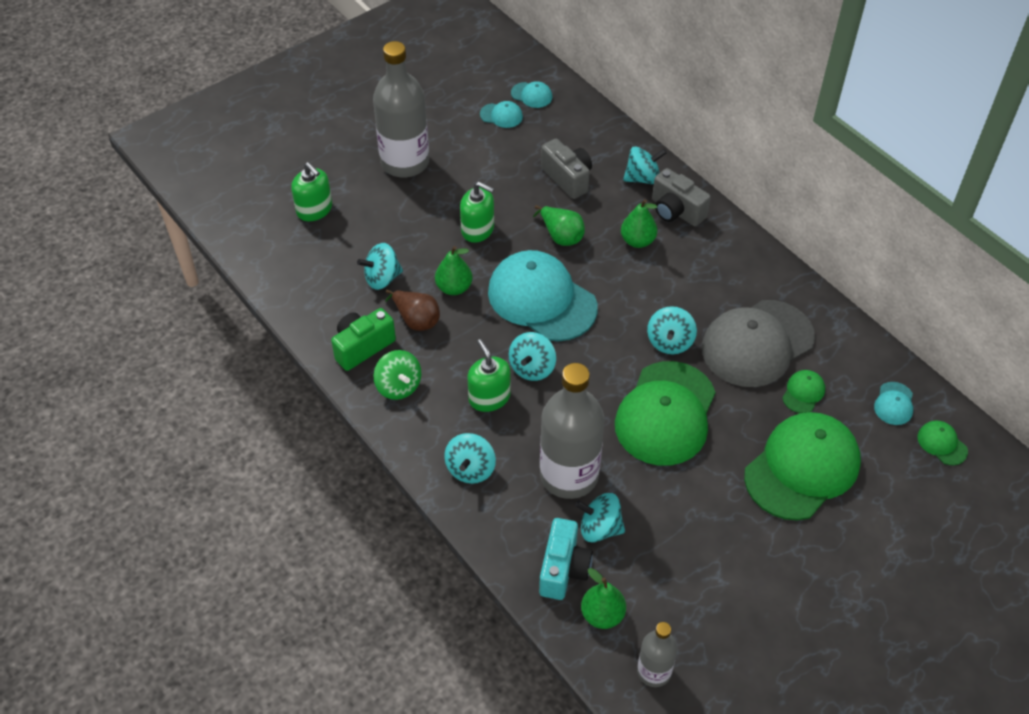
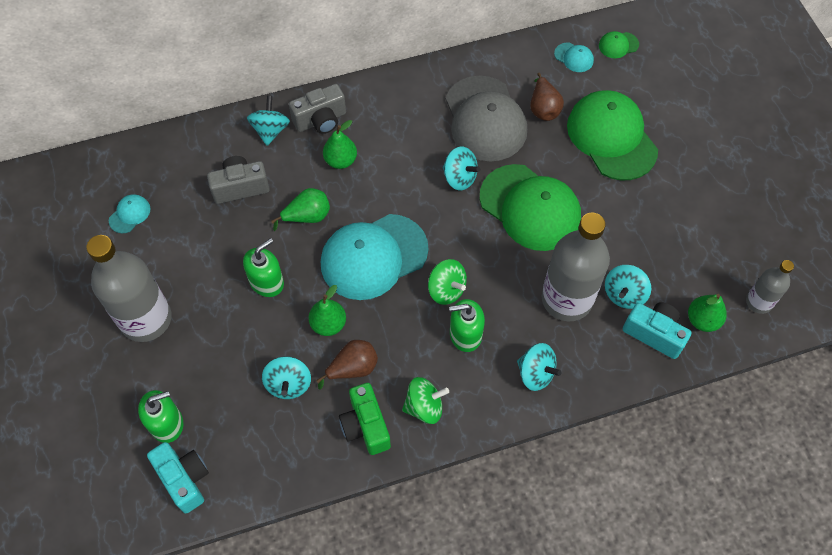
camera: 70 degrees left, 10 degrees up
(269, 238) = (184, 479): none -> turquoise camera
(531, 95) = (117, 180): turquoise cap -> none
(532, 368) = (446, 290): turquoise spinning top -> green spinning top
(803, 392) = (543, 108): green cap -> brown pear

